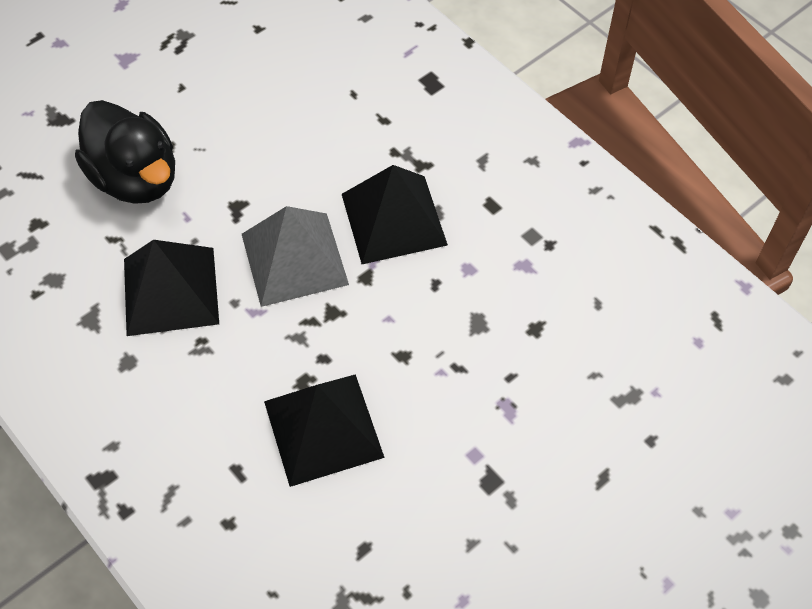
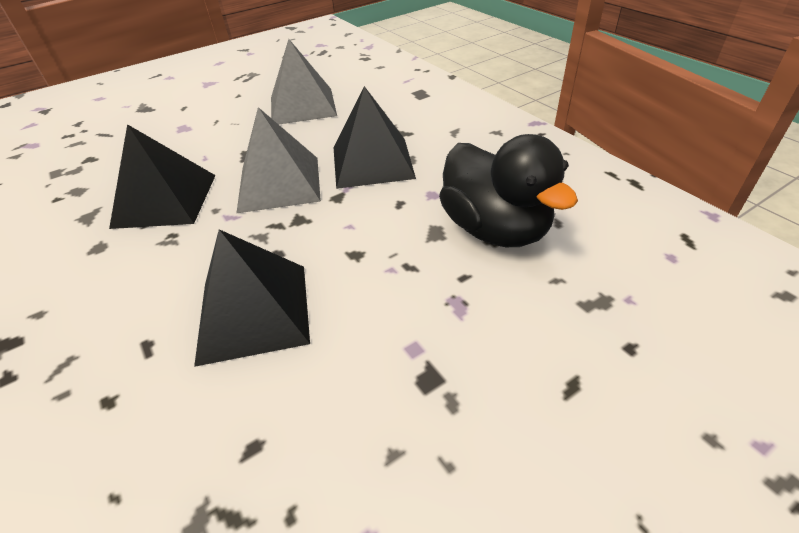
camera: 10 degrees right, 15 degrees down
(136, 178) = (178, 137): black duck -> black duck (495, 229)
(280, 112) = (302, 106): none -> grey pyramid

